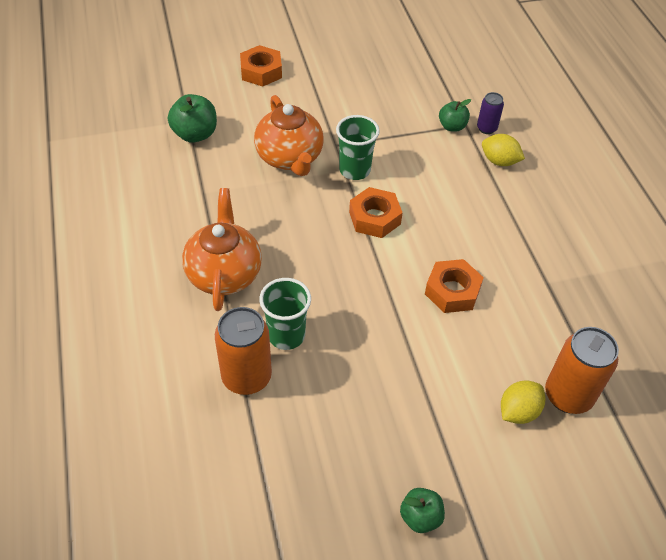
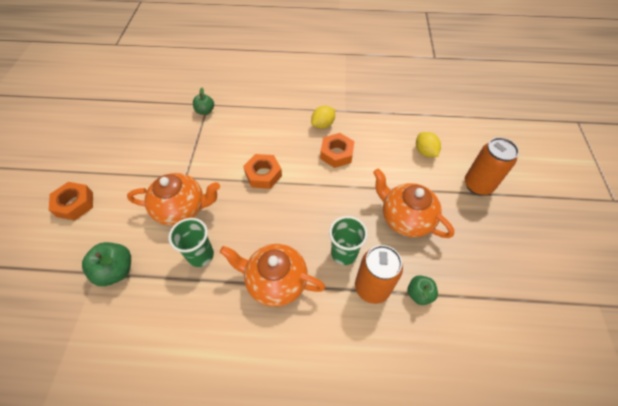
camera: 70 degrees left, 5 degrees up
(354, 170) = (215, 173): green cup -> green cup (200, 255)
(371, 401) = (405, 218): none -> orange teapot
(420, 517) = (484, 217): green apple -> green apple (419, 294)
(486, 128) = (216, 96): purple can -> none
(499, 161) = (247, 99): yellow lemon -> yellow lemon (323, 124)
(568, 396) = (419, 128): orange can -> orange can (478, 185)

